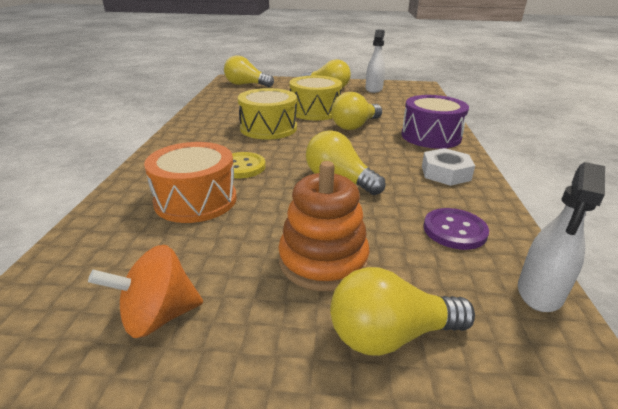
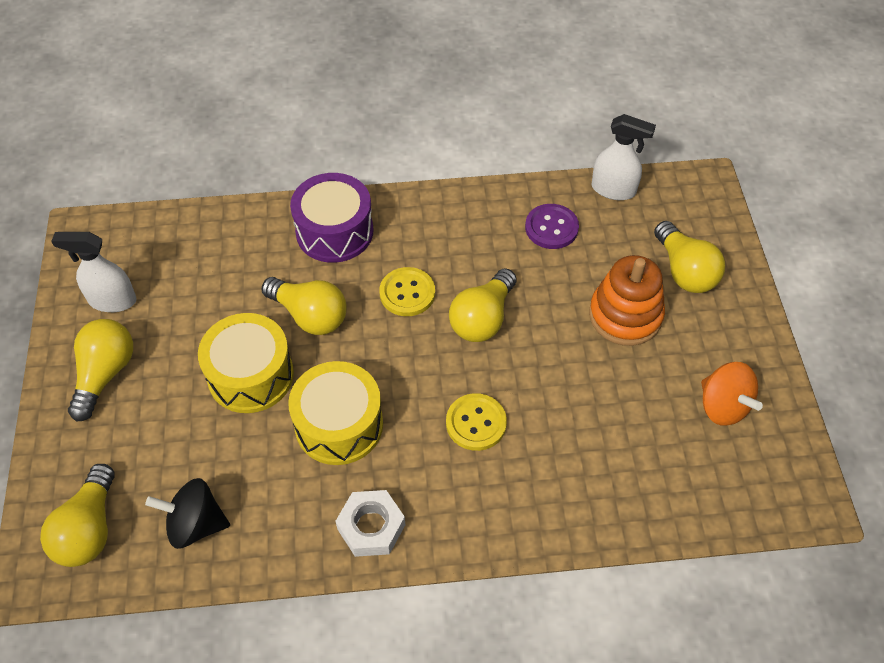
camera: 100 degrees left, 25 degrees up
(196, 200) = (565, 444): orange drum -> none
(232, 99) = (195, 524): none -> black spinning top
(370, 154) = (407, 293): none -> yellow button
(445, 173) = (440, 225): white nut -> white nut (371, 527)

